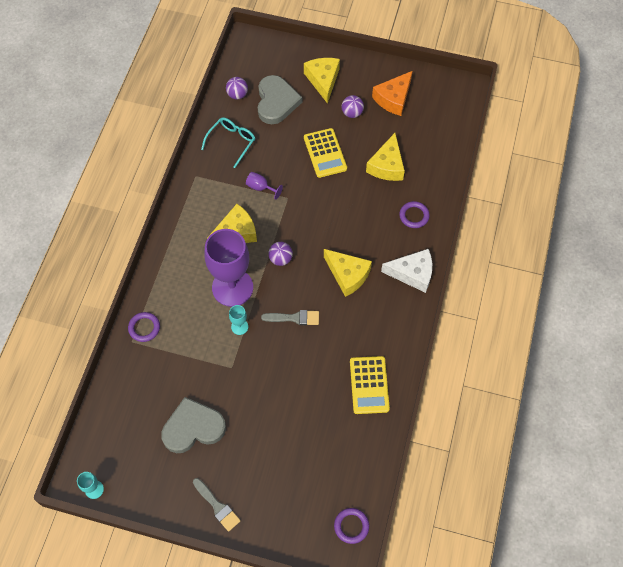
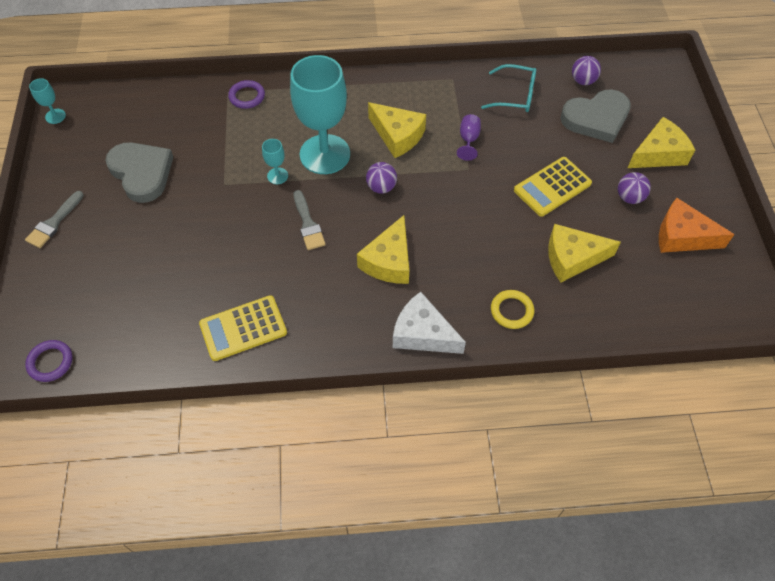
camera: 70 degrees right, 5 degrees down
(232, 287) = (325, 154): purple goblet -> turquoise goblet
(412, 273) = (422, 333): white cheese -> white cheese turned 135 degrees clockwise
(414, 216) = (511, 311): purple ring -> yellow ring

